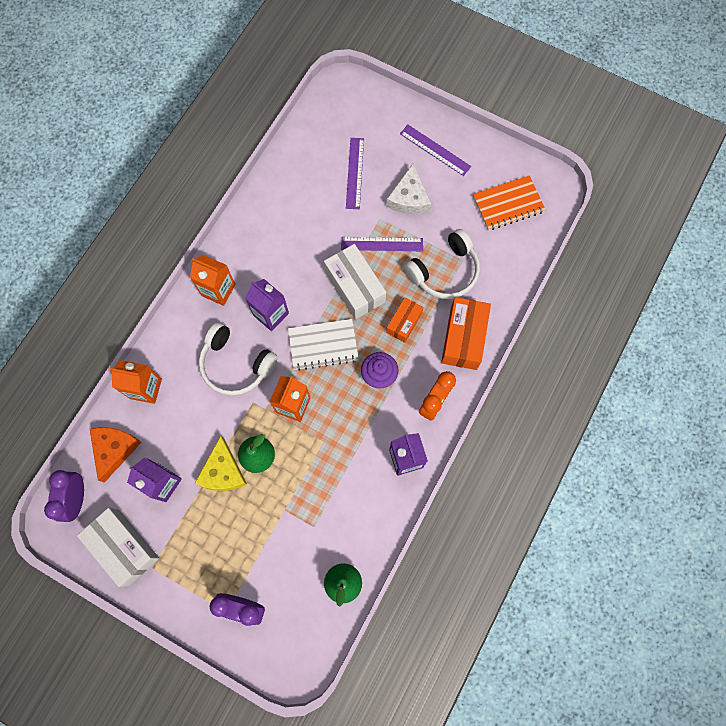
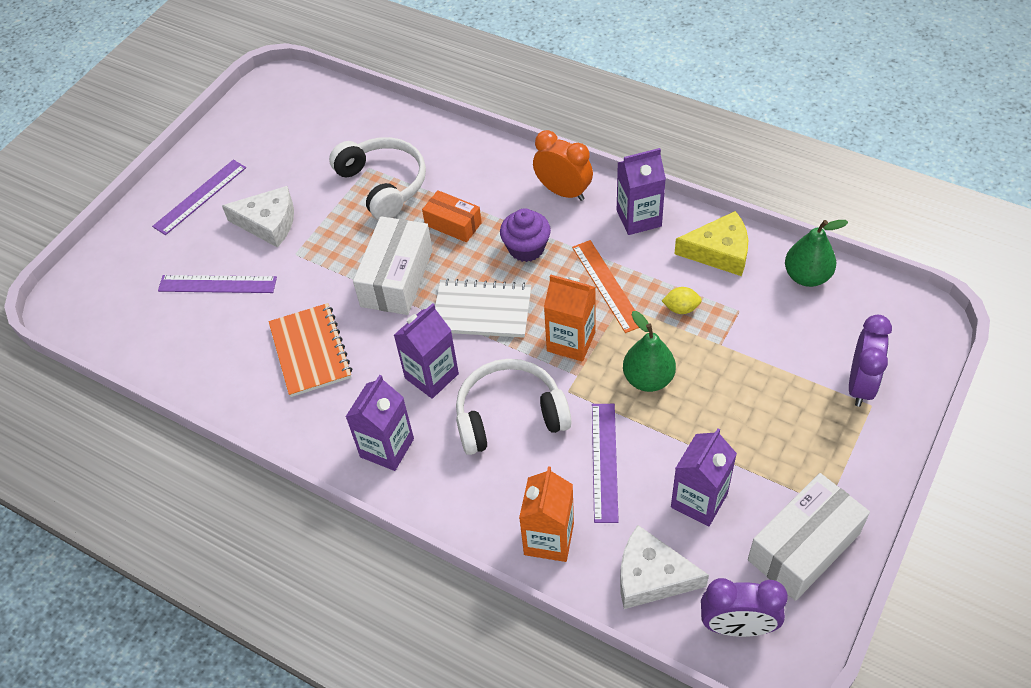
camera: 85 degrees left, 20 degrees down
(114, 449) = (651, 576): orange cheese -> white cheese
(218, 290) = (387, 448): orange carton -> purple carton
(223, 471) = (674, 422): yellow cheese -> yellow cheese (719, 251)
(236, 364) = (510, 416): white headphones -> white headphones turned 135 degrees counterclockwise
(318, 484) = (681, 308): none -> yellow lemon
(323, 345) = (482, 311): white notebook -> white notebook turned 75 degrees counterclockwise
(341, 432) = (607, 285): none -> orange ruler
(355, 287) = (397, 278): white box -> white box turned 45 degrees counterclockwise
(382, 244) = (334, 250): purple ruler -> purple ruler (604, 461)
(463, 338) = (477, 165): orange box -> none
(508, 204) = (295, 125): orange notebook -> orange notebook (310, 351)

